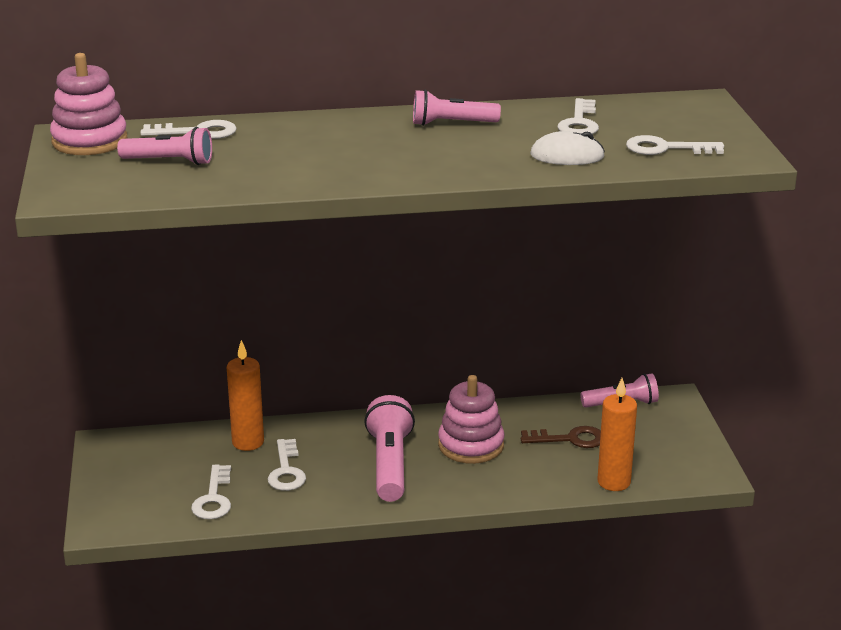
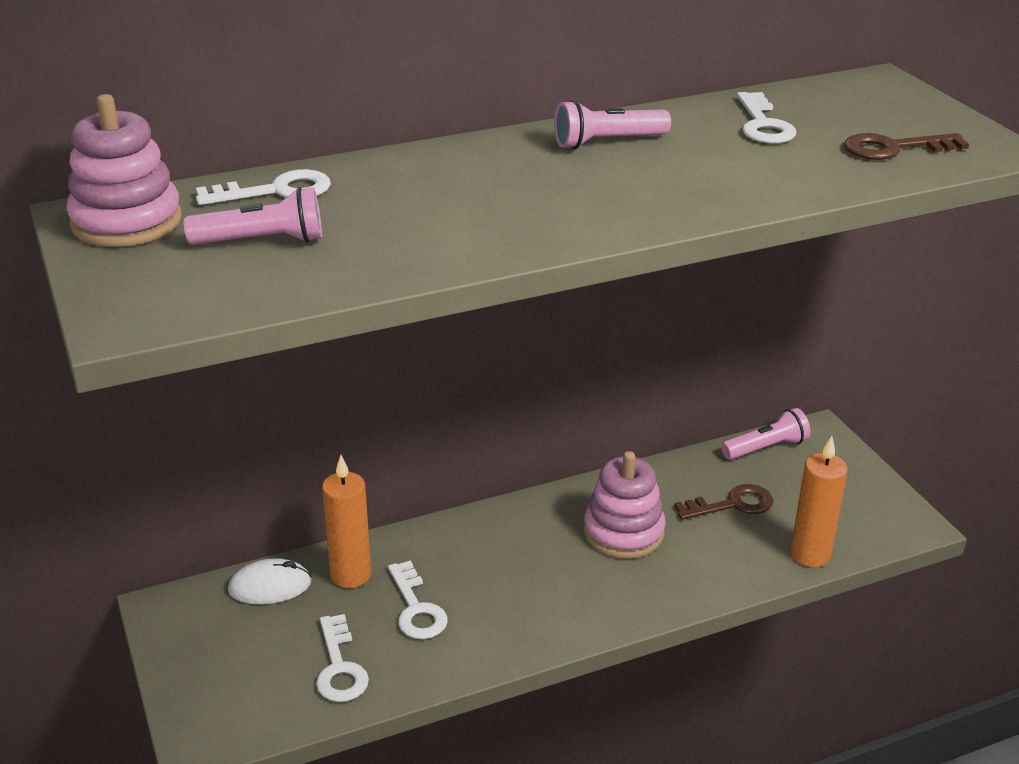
camera: 15 degrees left, 5 degrees up
(390, 464) = (540, 576): pink flashlight -> none
(567, 156) = (785, 172): white mouse -> white mouse (270, 586)
(666, 148) = (894, 148): white key -> brown key

